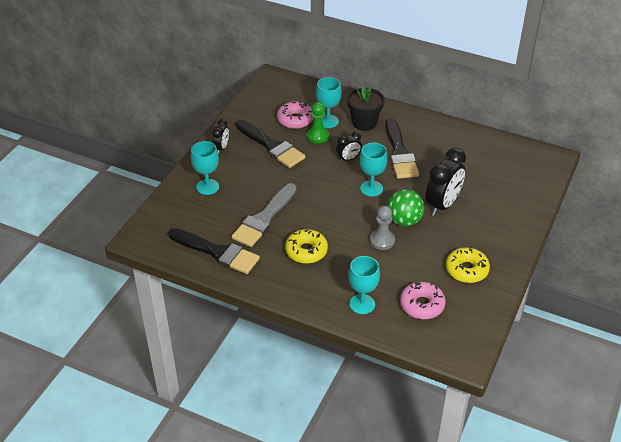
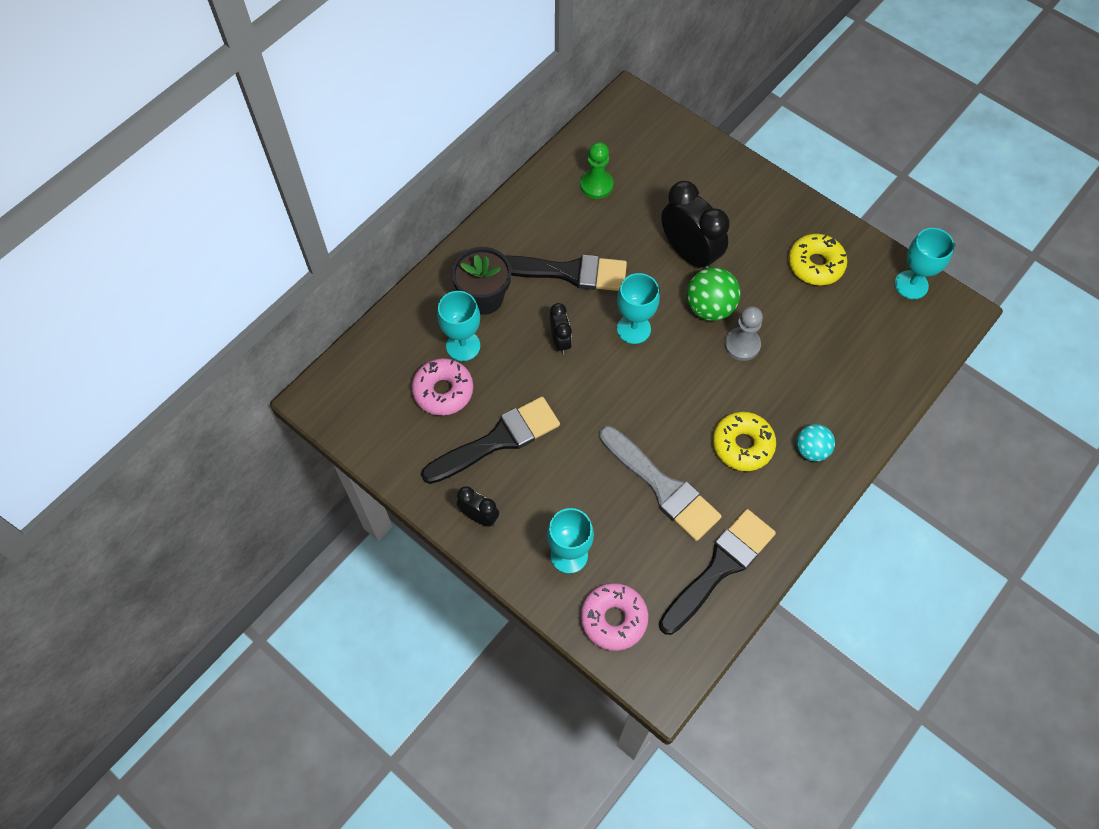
camera: 75 degrees left, 20 degrees up
(315, 285) = (811, 450): none -> turquoise ball
(317, 136) = (494, 369): green pawn -> green pawn (596, 185)
(362, 304) = (854, 401): turquoise goblet -> turquoise goblet (911, 285)
(422, 305) = (867, 333): pink donut -> pink donut (613, 619)

